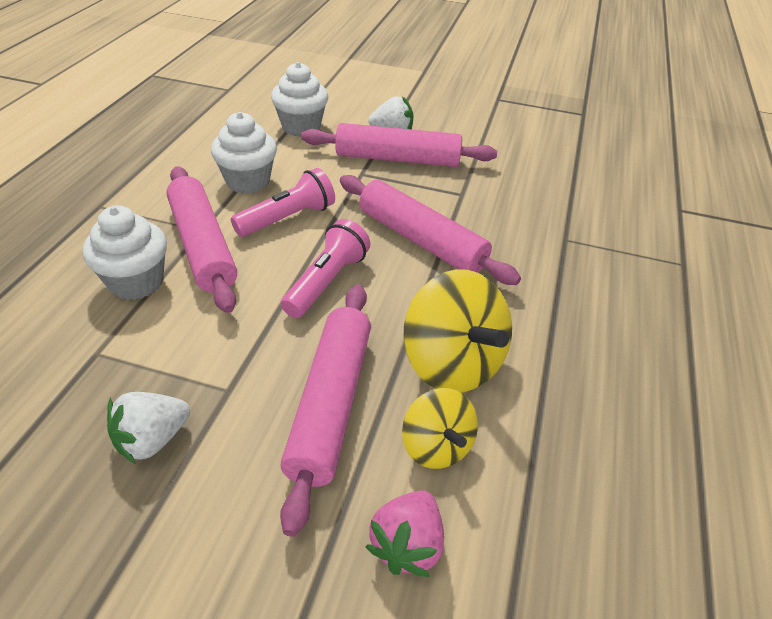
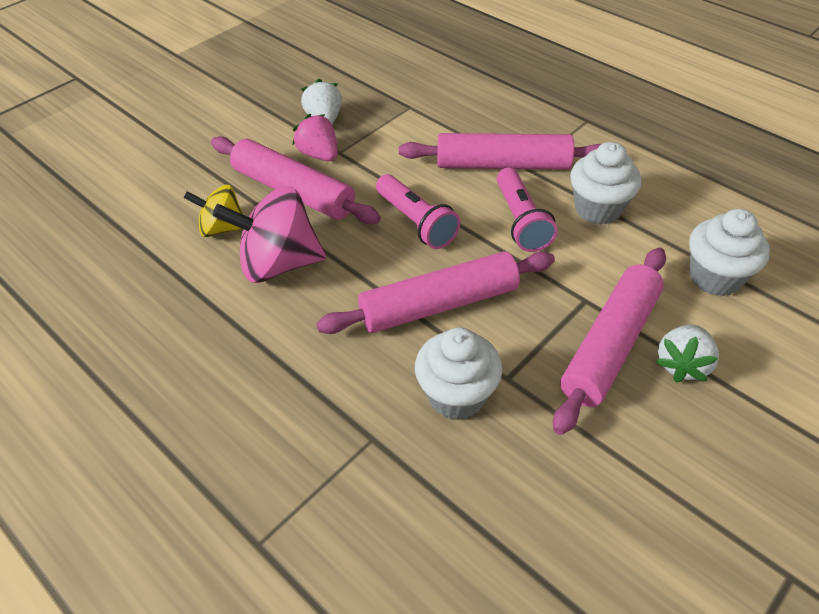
camera: 120 degrees right, 5 degrees up
(136, 282) = (473, 128): white cupcake -> white cupcake (456, 396)
(407, 545) = (178, 194): pink strawberry -> pink strawberry (319, 155)
(452, 363) = (279, 264): yellow spinning top -> pink spinning top

